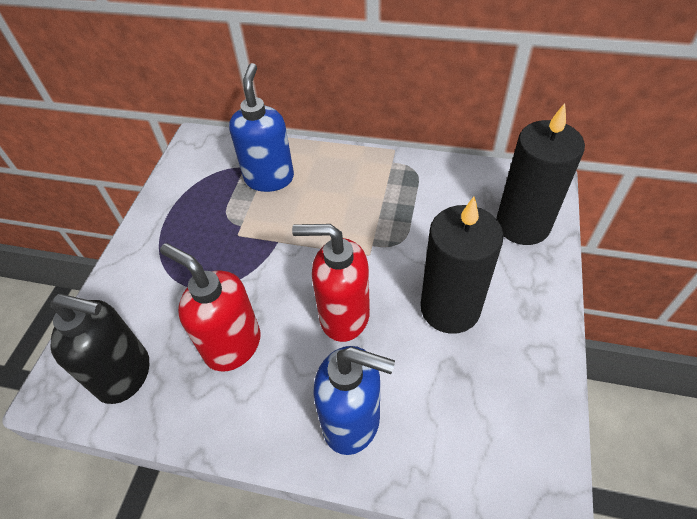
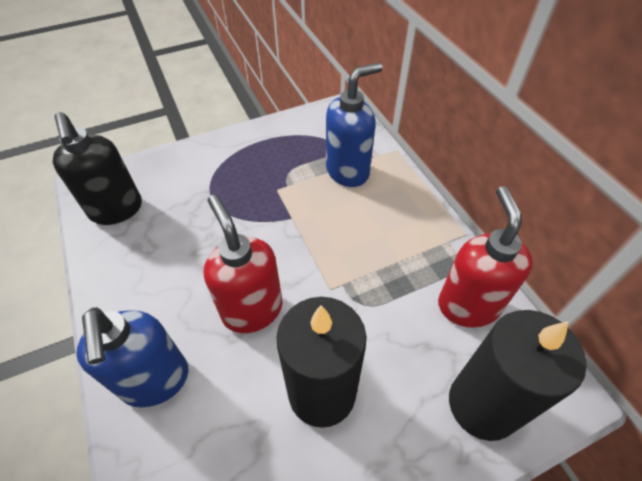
camera: 50 degrees right, 0 degrees up
(232, 345) = (176, 253): red soap dispenser -> red soap dispenser (467, 305)

